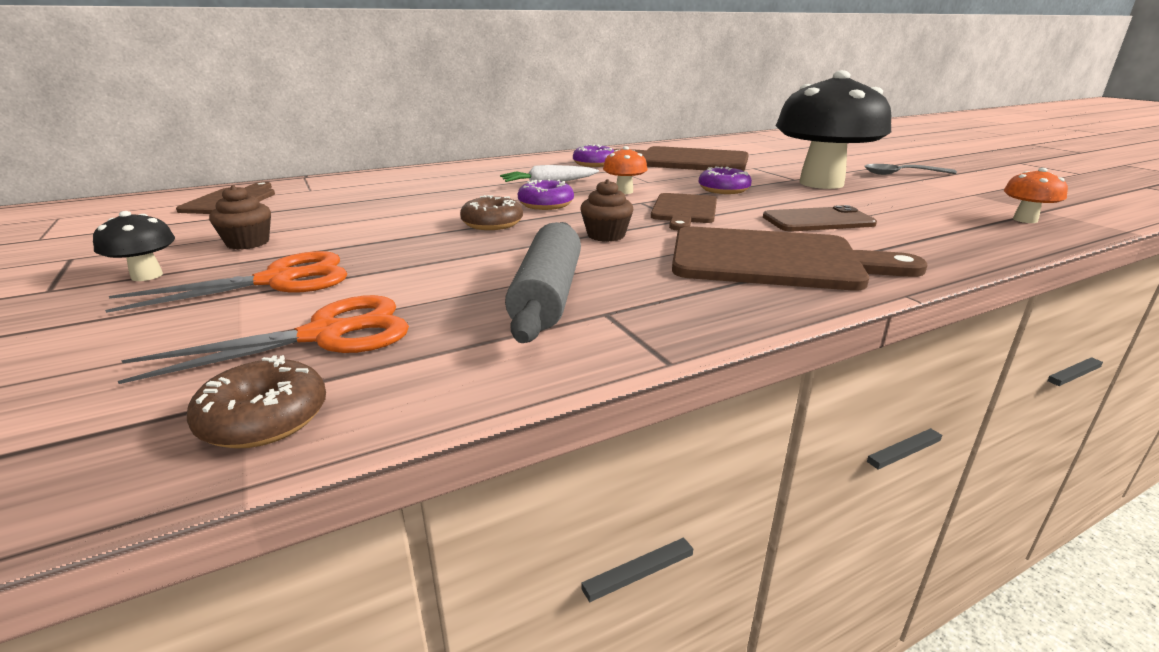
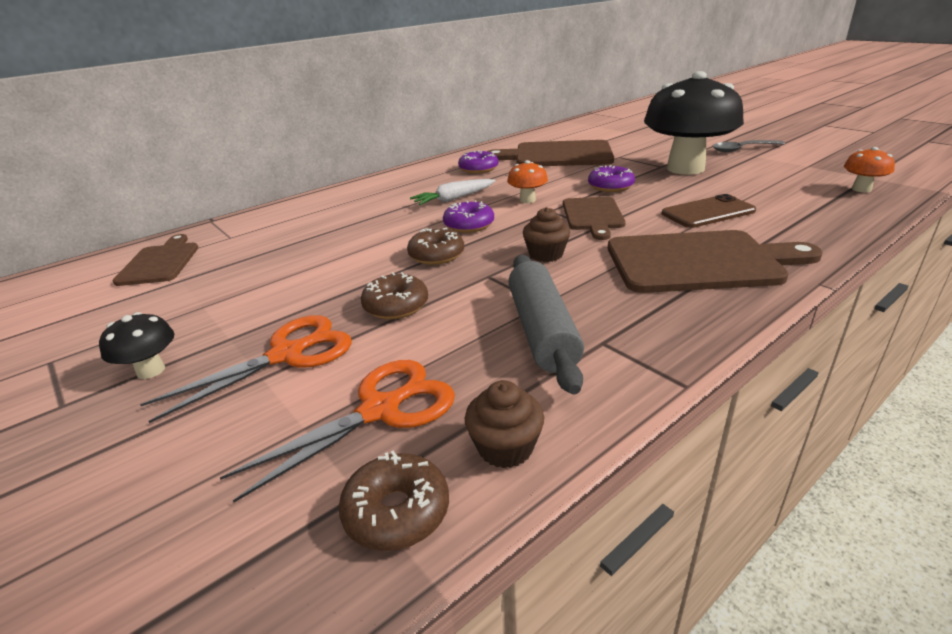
camera: 10 degrees left, 5 degrees up
(248, 243) = (220, 313): brown cupcake -> brown cupcake (505, 447)
(416, 257) = (396, 306): none -> brown donut

